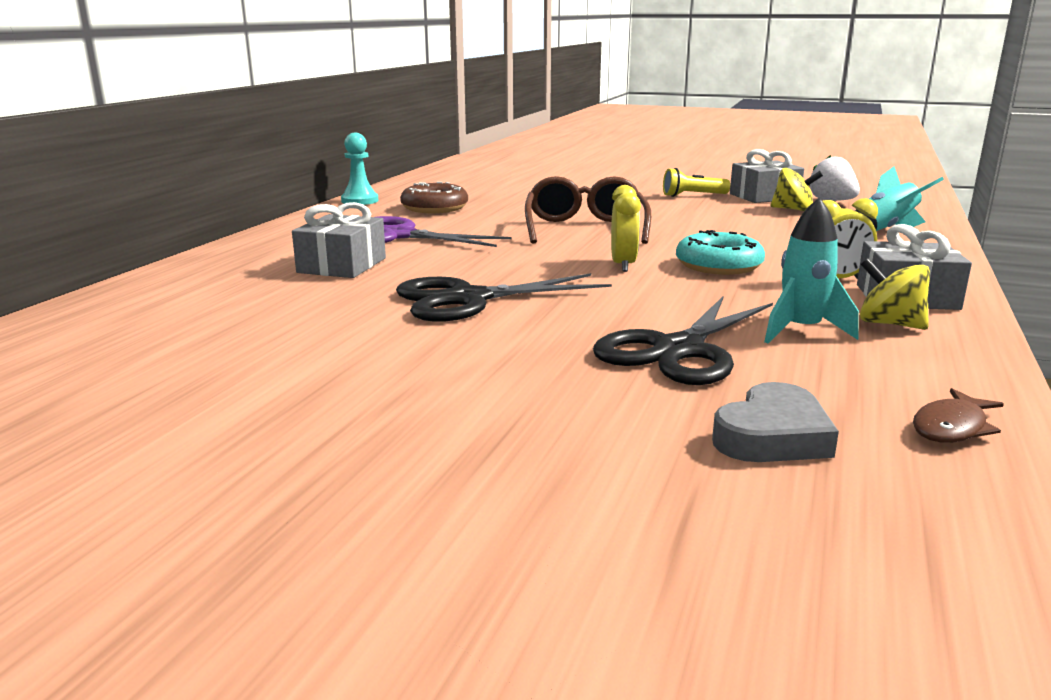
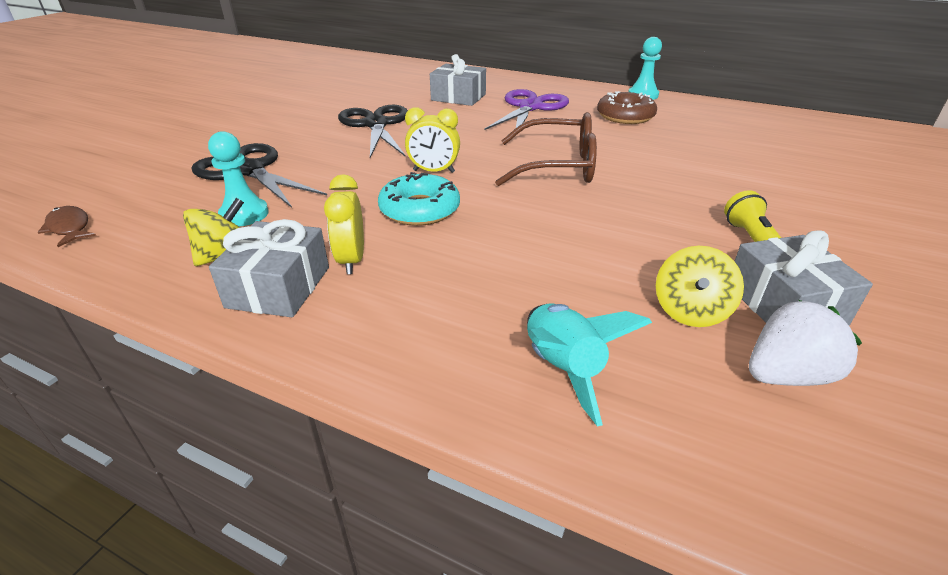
camera: 95 degrees right, 15 degrees up
(772, 436) = (126, 178): grey heart -> none
(801, 331) = (244, 214): turquoise rocket -> turquoise pawn

